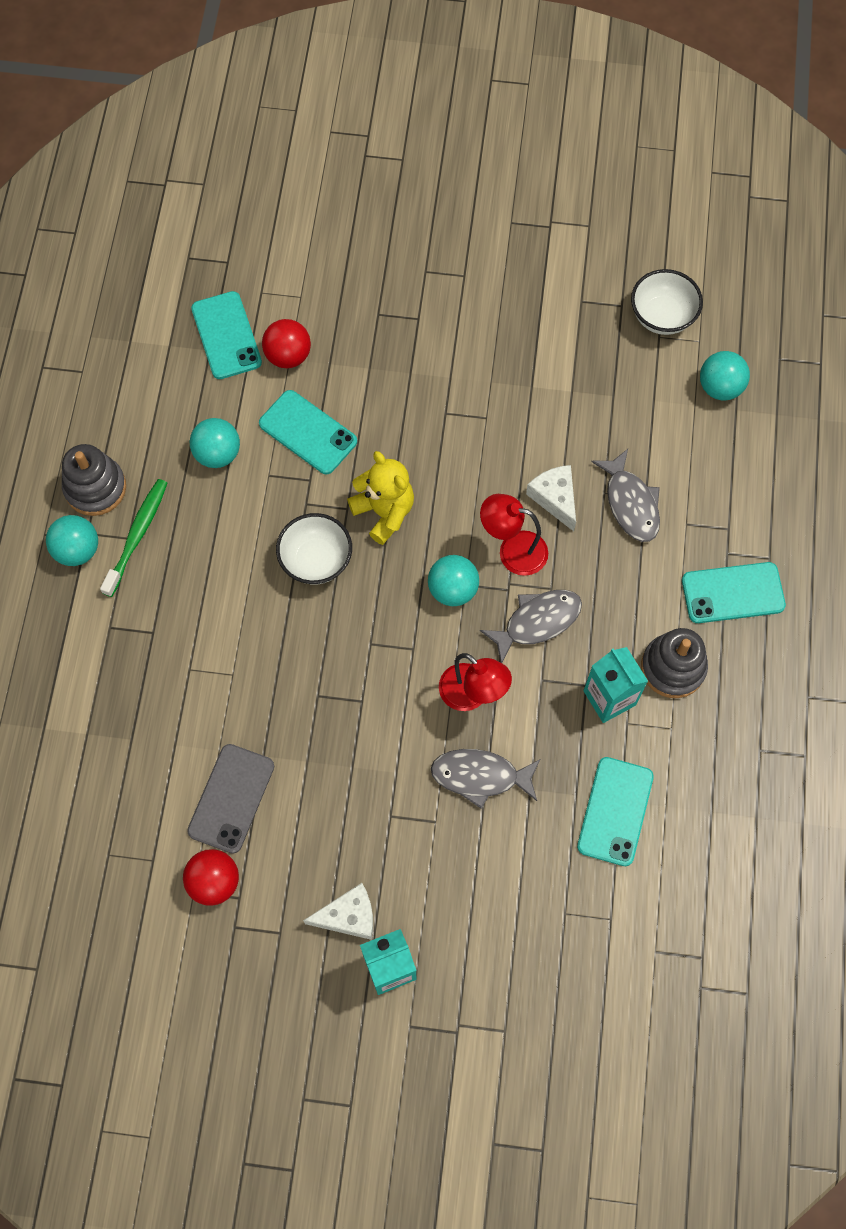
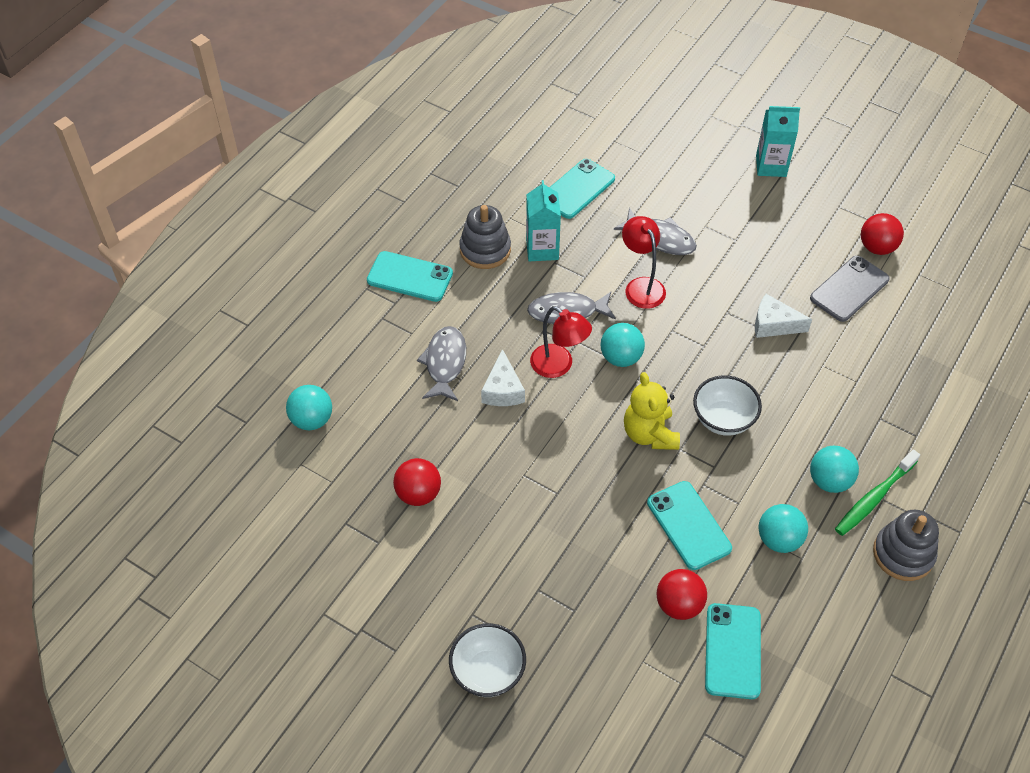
camera: 155 degrees left, 15 degrees down
(77, 550) = (931, 506): turquoise ball -> turquoise ball (829, 481)
(348, 916) = (788, 199): white cheese -> white cheese (773, 324)
(573, 358) = (418, 493): none -> red ball
(662, 316) = (317, 498): white bowl -> white bowl (488, 672)

